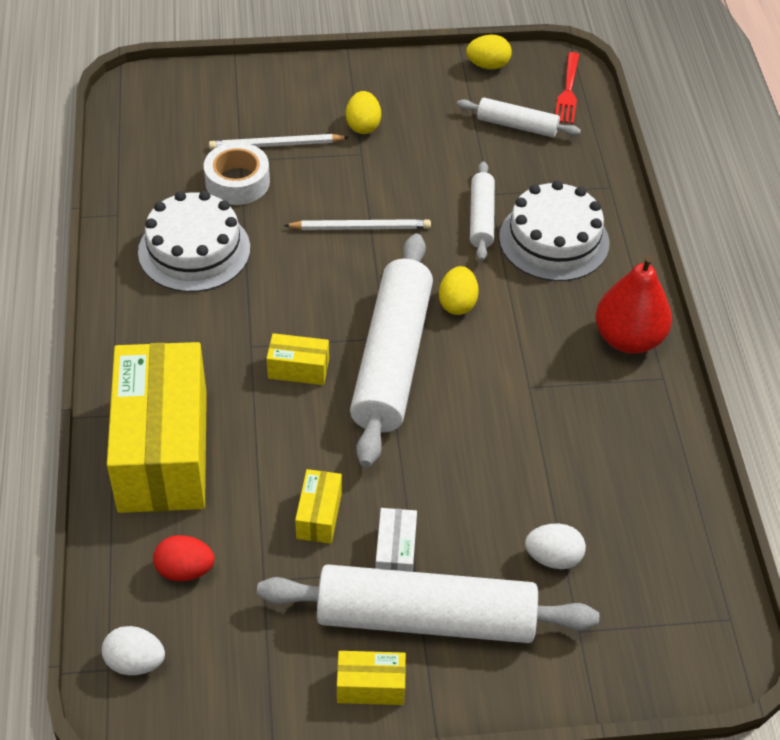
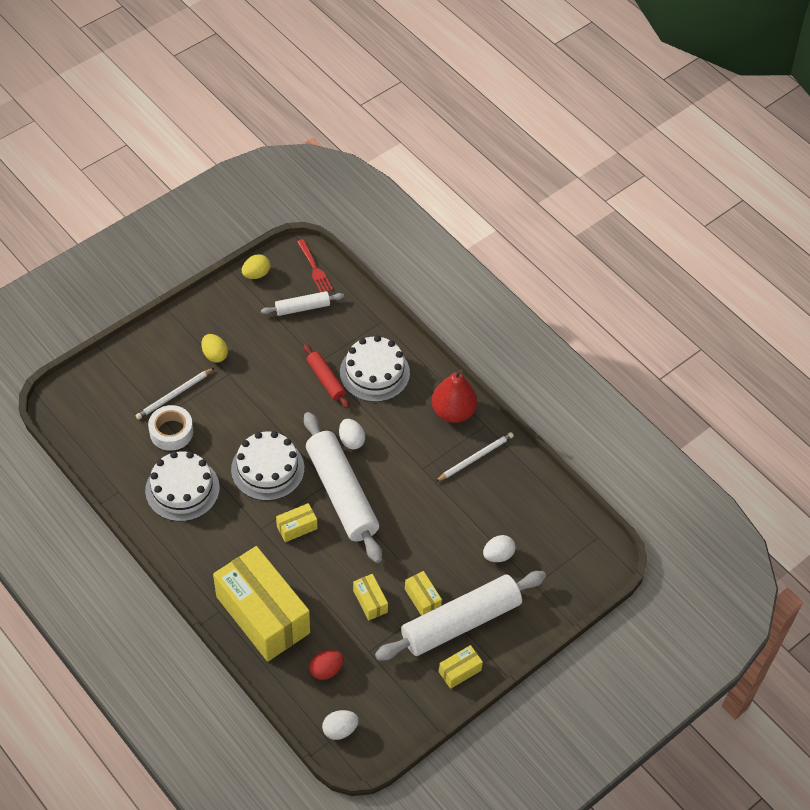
camera: 35 degrees left, 5 degrees up
(319, 281) = (267, 469): none -> white cake
(361, 227) = (264, 423): white pencil -> white pencil (475, 458)
(395, 554) = (422, 598): white box -> yellow box
(457, 303) = (351, 440): yellow egg -> white egg
(481, 218) = (326, 380): white rolling pin -> red rolling pin

